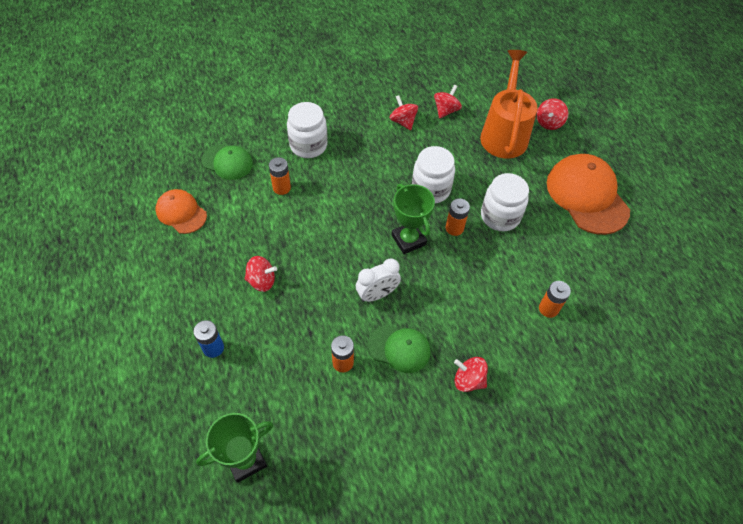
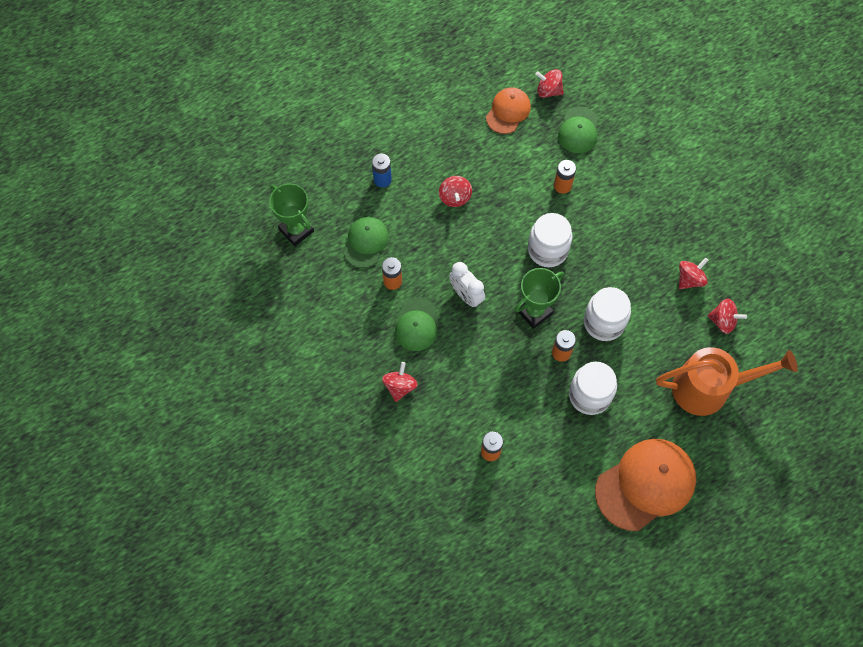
camera: 80 degrees right, 10 degrees up
(287, 381) = (366, 242): none -> green cap
(308, 145) = (624, 195): white jar -> white jar (547, 250)
(549, 123) = (744, 437): red spinning top -> red spinning top (548, 91)

